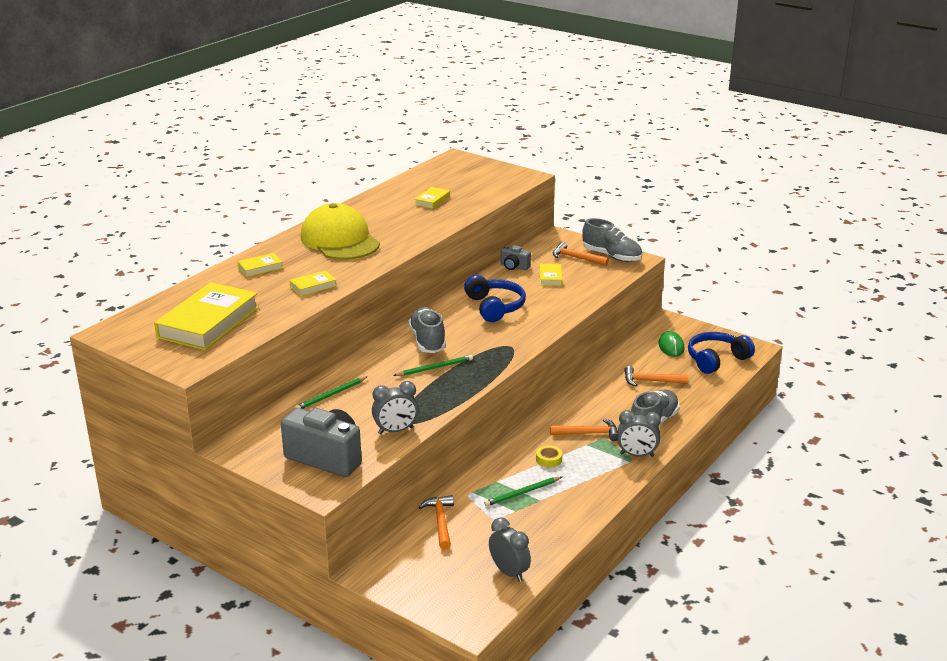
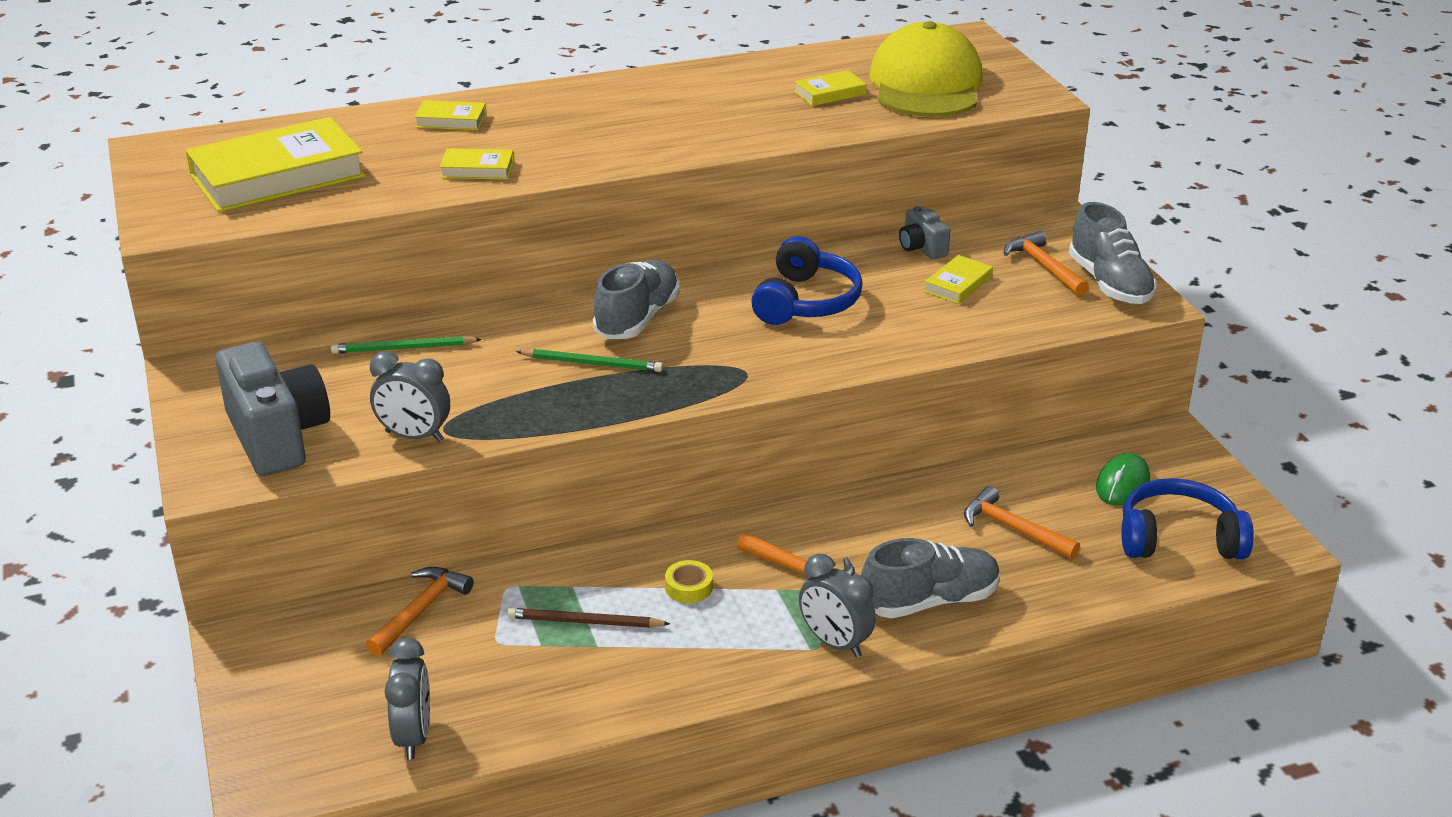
camera: 35 degrees right, 5 degrees up
(340, 240) = (611, 113): yellow cap -> yellow cap (926, 84)
(522, 493) = (584, 622): green pencil -> brown pencil

